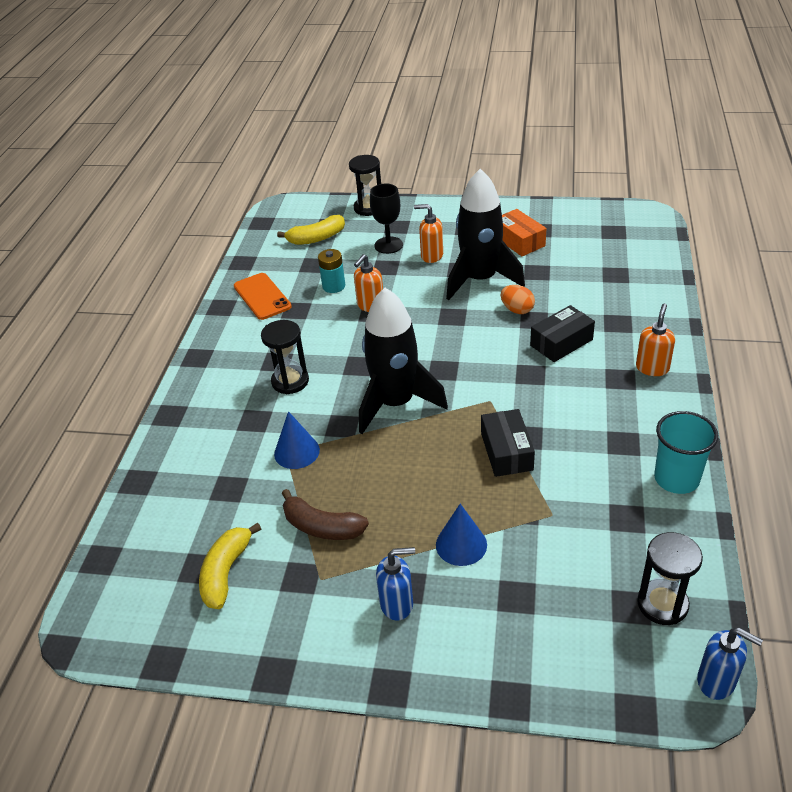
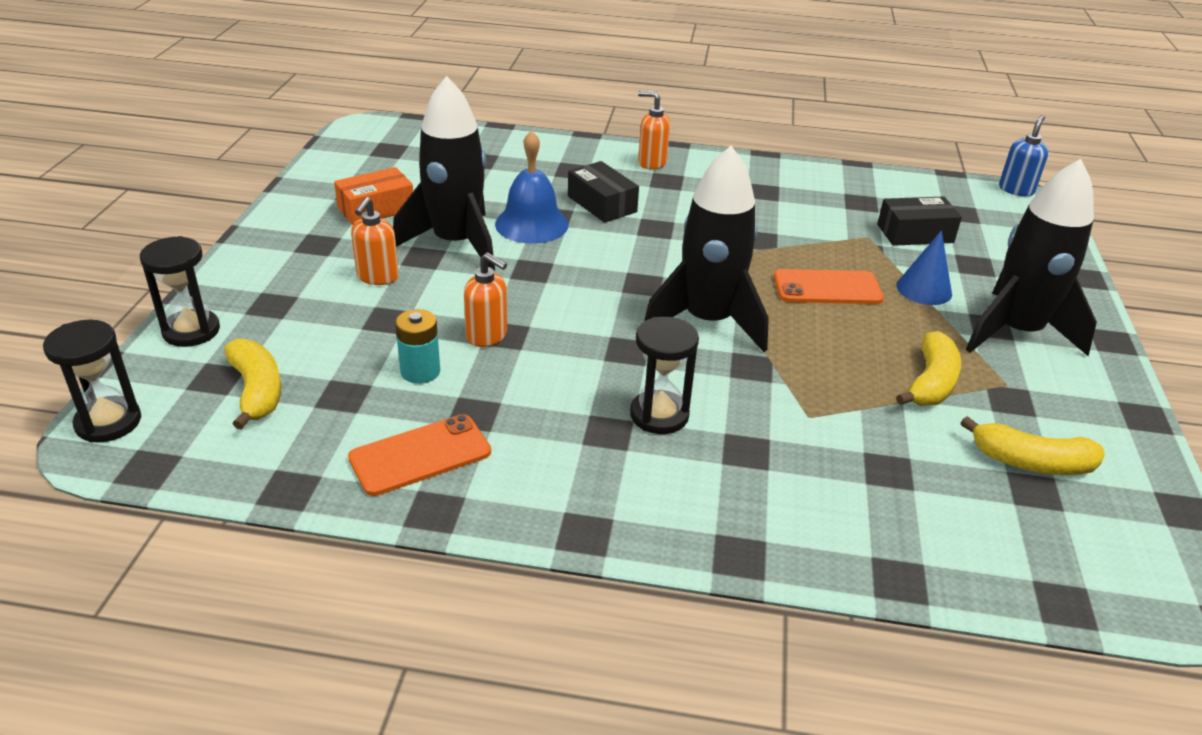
camera: 95 degrees left, 5 degrees down
(297, 452) = (807, 406): blue cone -> none
(322, 526) = (930, 383): brown banana -> yellow banana
(388, 245) = (326, 314): black goblet -> none
(397, 604) = (1016, 332): blue soap dispenser -> black rocket
(453, 476) = (827, 288): none -> orange phone
(506, 451) = (784, 253): black box -> black box (915, 233)
(517, 310) = (531, 224): orange egg -> blue bell
(662, 604) = (953, 199): black hourglass -> black hourglass (108, 422)
(676, 479) = (807, 174): turquoise cup -> none

